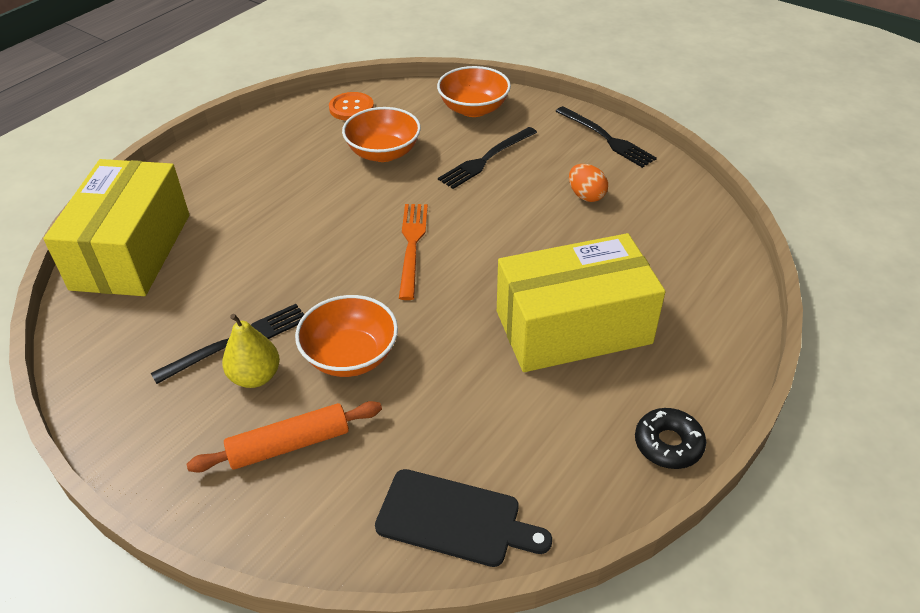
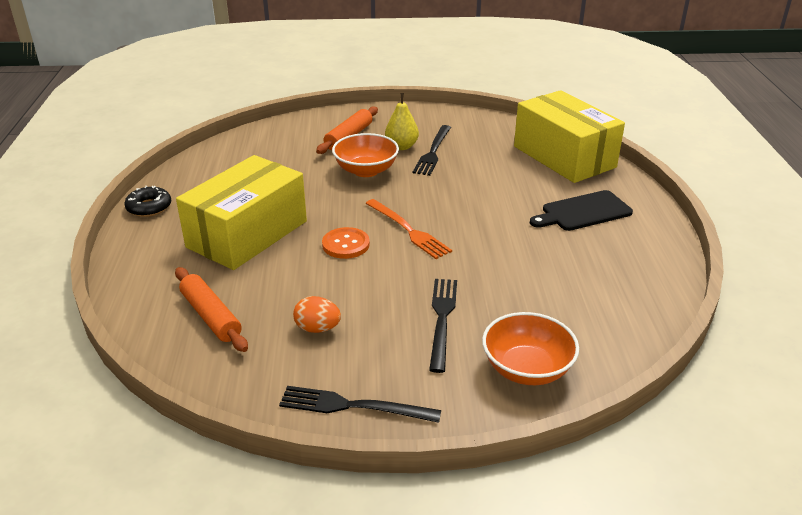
camera: 140 degrees right, 10 degrees down
(351, 108) = (630, 307): orange button -> orange button (346, 244)
(383, 153) = (532, 281): orange bowl -> none
(454, 519) = (243, 147): black cutting board -> black cutting board (583, 212)
(668, 247) = (211, 316): none -> orange rolling pin

